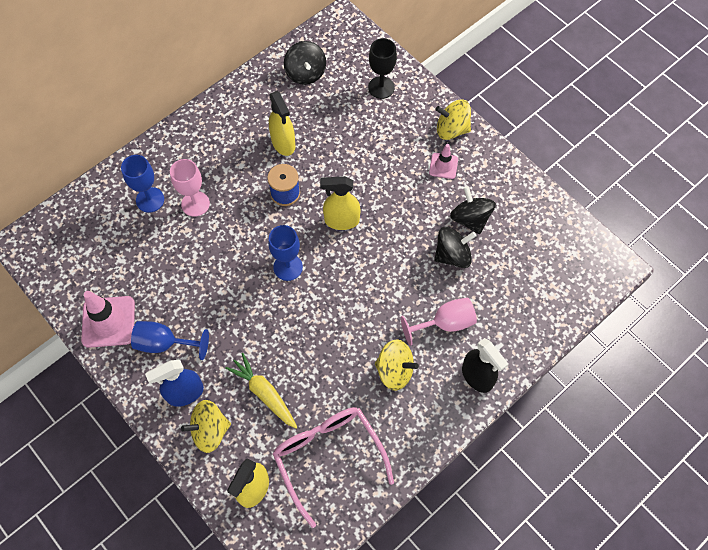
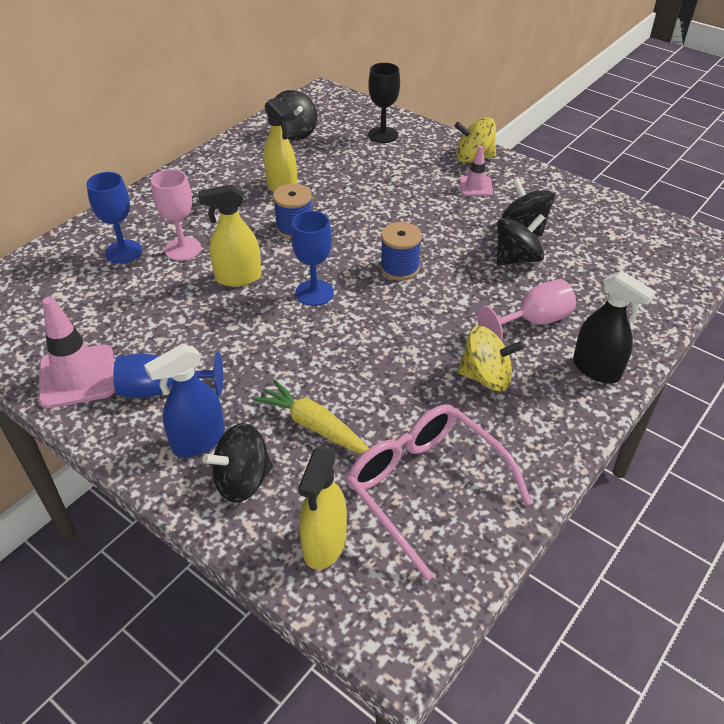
camera: 10 degrees left, 20 degrees down
(209, 431) = (242, 480): yellow spinning top -> black spinning top
(341, 220) = (370, 244): yellow spray bottle -> yellow spray bottle (238, 277)
(358, 251) = (399, 268): none -> blue spool

